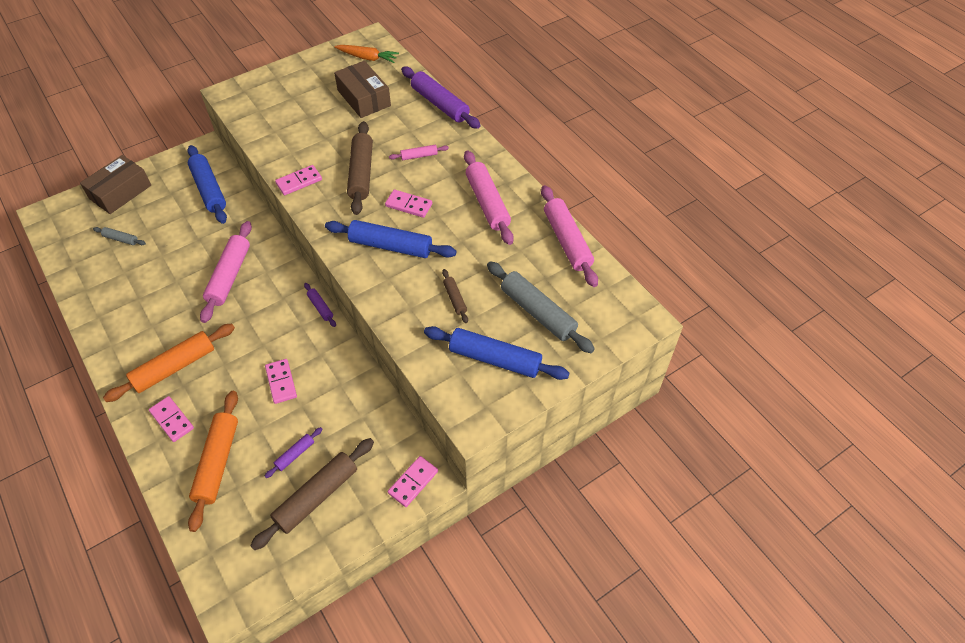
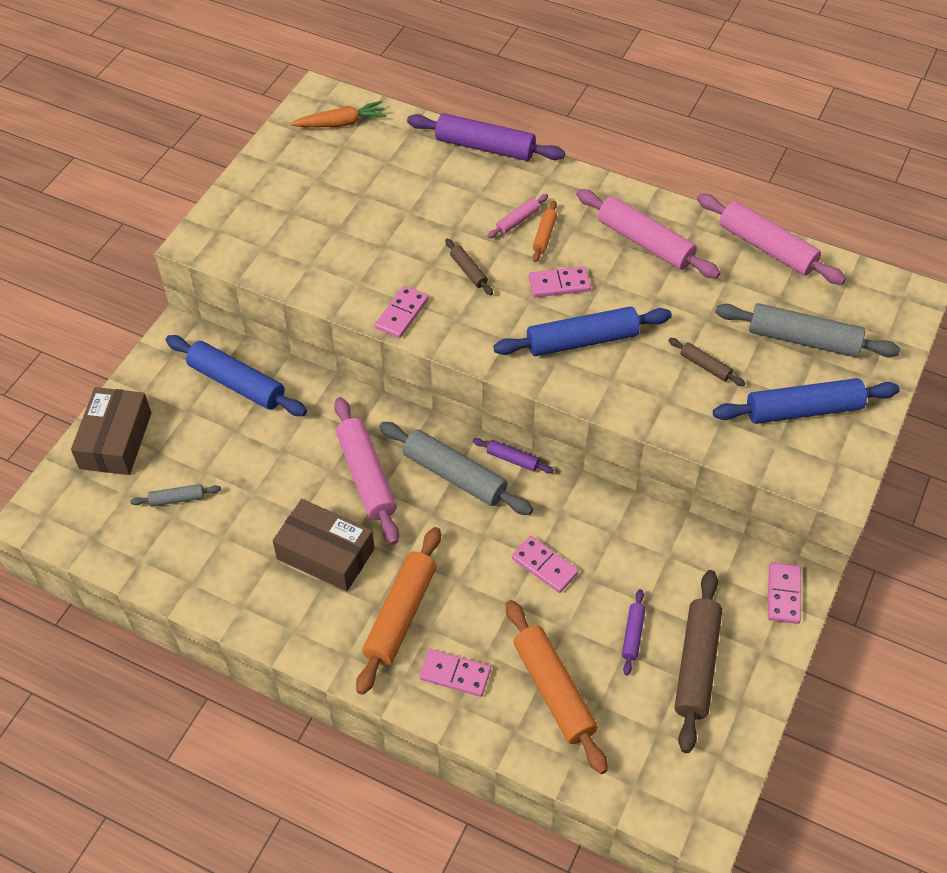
camera: 30 degrees left, 0 degrees up
(278, 300) = (454, 475): none -> grey rolling pin
(361, 173) = (468, 271): brown rolling pin -> brown rolling pin, size x0.49
(364, 98) = (384, 176): brown box -> brown box (325, 554)
(427, 172) = (544, 235): none -> orange rolling pin

